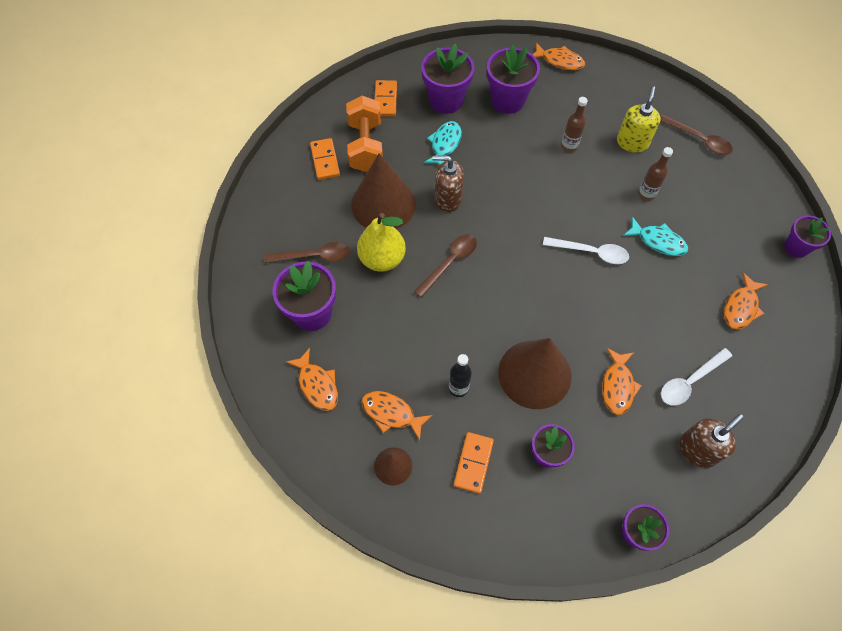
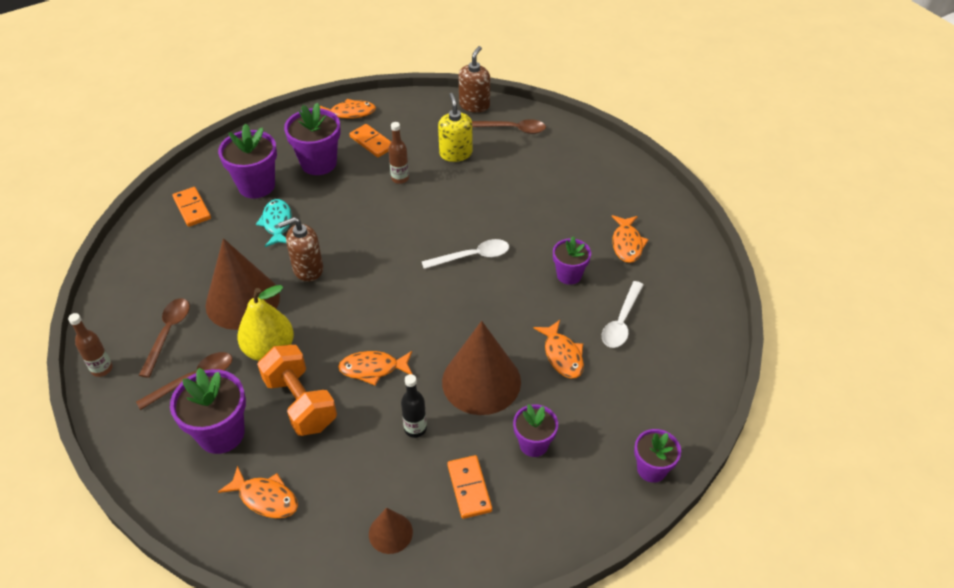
camera: 30 degrees left, 15 degrees down
(325, 160) = (156, 287): orange domino -> orange domino (372, 142)
(366, 146) = (194, 257): orange dumbbell -> orange dumbbell (300, 403)
(391, 413) = (361, 485): orange fish -> orange fish (373, 369)
(450, 263) = (342, 323): brown spoon -> brown spoon (168, 333)
(646, 194) = (493, 189): brown bottle -> brown bottle (102, 369)
(658, 241) = (526, 222): turquoise fish -> none
(697, 450) = (661, 373): brown soap dispenser -> brown soap dispenser (474, 105)
(796, 247) = (642, 179): purple flower pot -> purple flower pot (569, 275)

